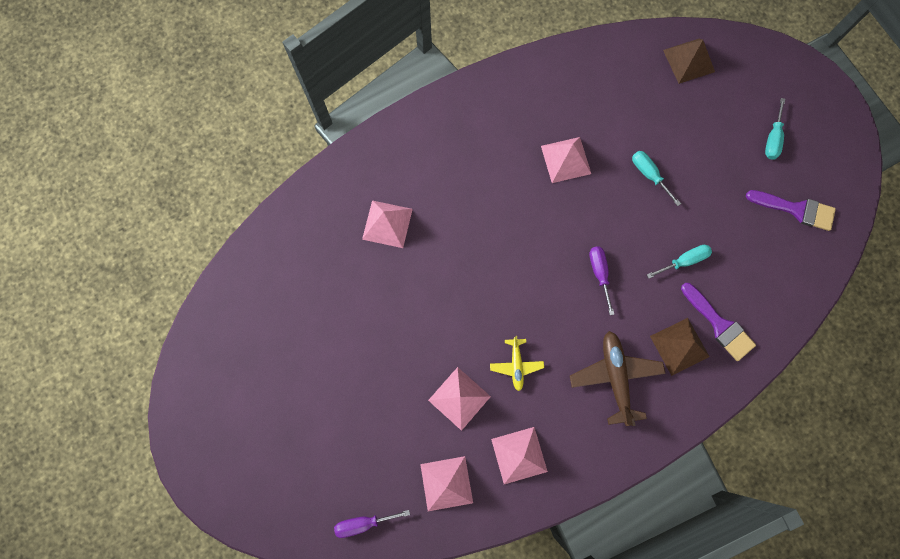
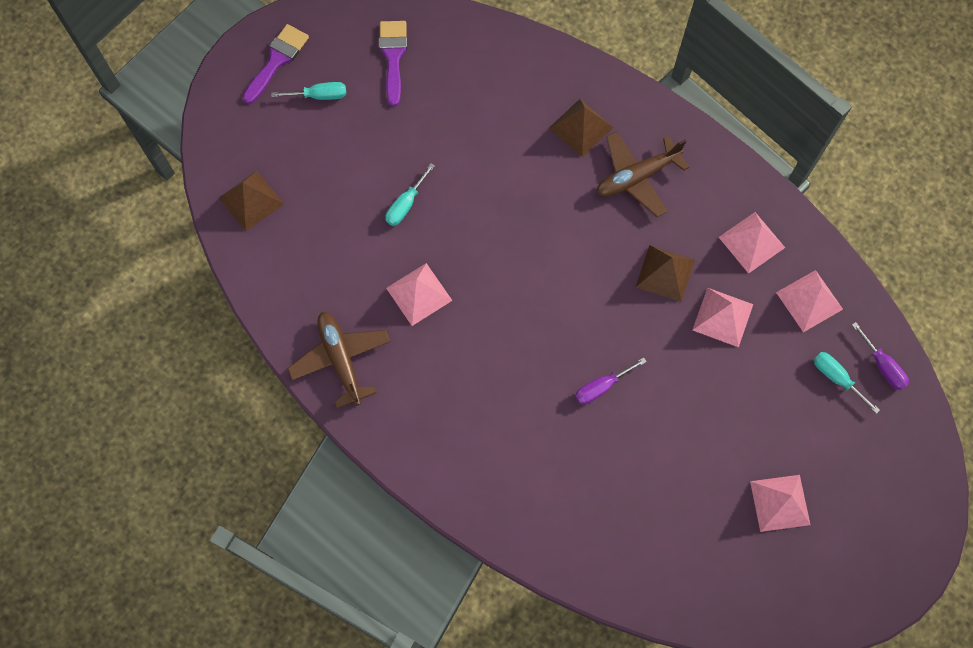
camera: 110 degrees left, 5 degrees down
(387, 224) = (567, 461): pink pyramid -> pink pyramid (780, 503)
(516, 365) = (665, 273): yellow plane -> brown pyramid
(531, 86) = (341, 360): none -> brown plane
(599, 273) = (536, 222): purple screwdriver -> purple screwdriver (601, 387)
(683, 261) = (490, 146): turquoise screwdriver -> turquoise screwdriver (836, 378)
(719, 325) = (544, 97): purple brush -> purple brush (277, 60)

